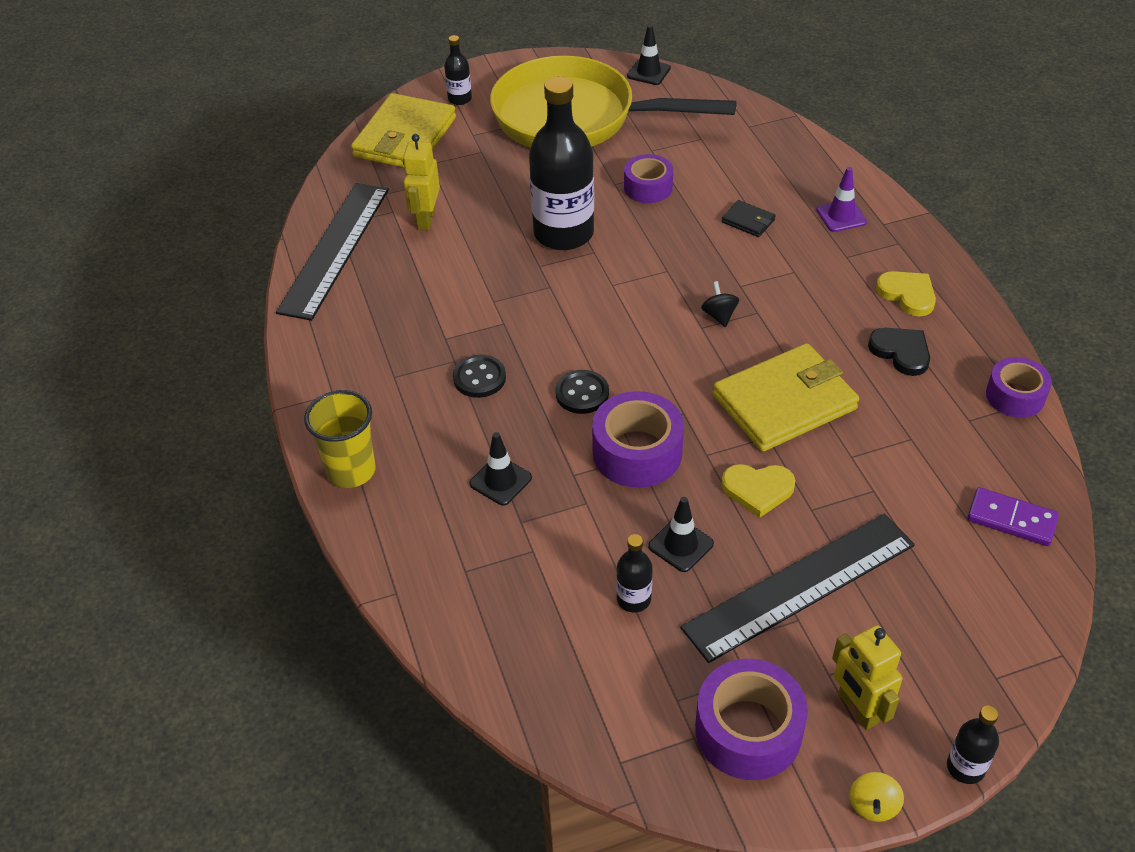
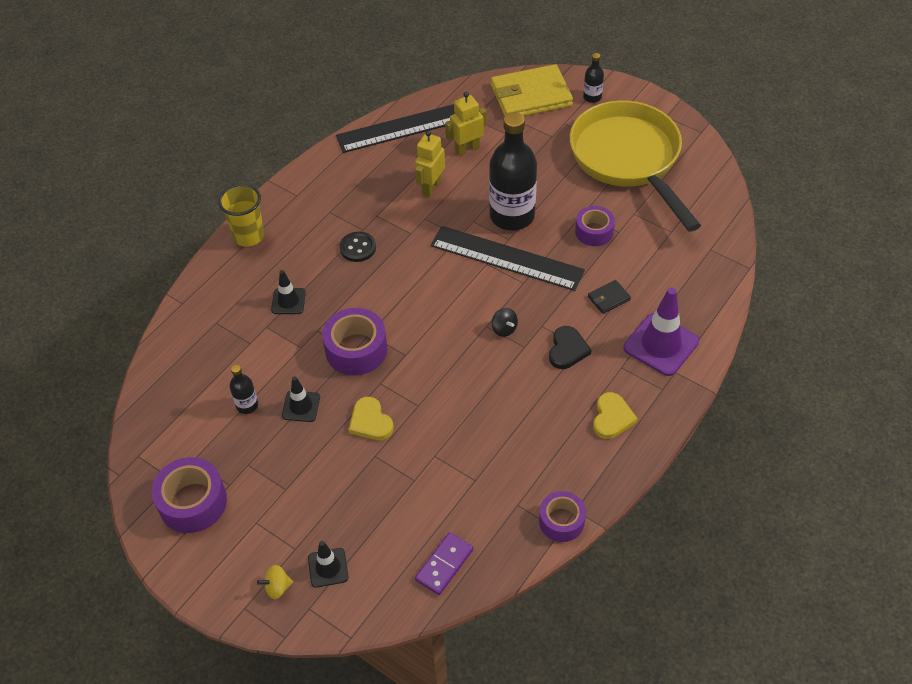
camera: 55 degrees right, 5 degrees up
(582, 393) = (382, 299): black button -> none
(648, 72) = (715, 168): black traffic cone -> black traffic cone (328, 568)
(719, 315) = (504, 329): black spinning top -> black spinning top turned 105 degrees clockwise
(748, 221) = (608, 298): black wallet -> black wallet turned 60 degrees clockwise
(784, 402) = (454, 399): yellow wallet -> none
(800, 586) = (310, 478): black ruler -> black ruler (506, 258)
(841, 216) = (661, 344): purple traffic cone -> purple traffic cone, size x1.78
(857, 708) = (240, 547): yellow robot -> yellow robot (431, 187)
(873, 805) = (179, 584): yellow spinning top -> yellow spinning top (277, 587)
(901, 352) = (551, 439): black heart -> black heart (567, 349)
(965, 767) = (233, 619): black bottle -> none
(1011, 519) = (444, 565): purple domino -> purple domino turned 45 degrees clockwise

